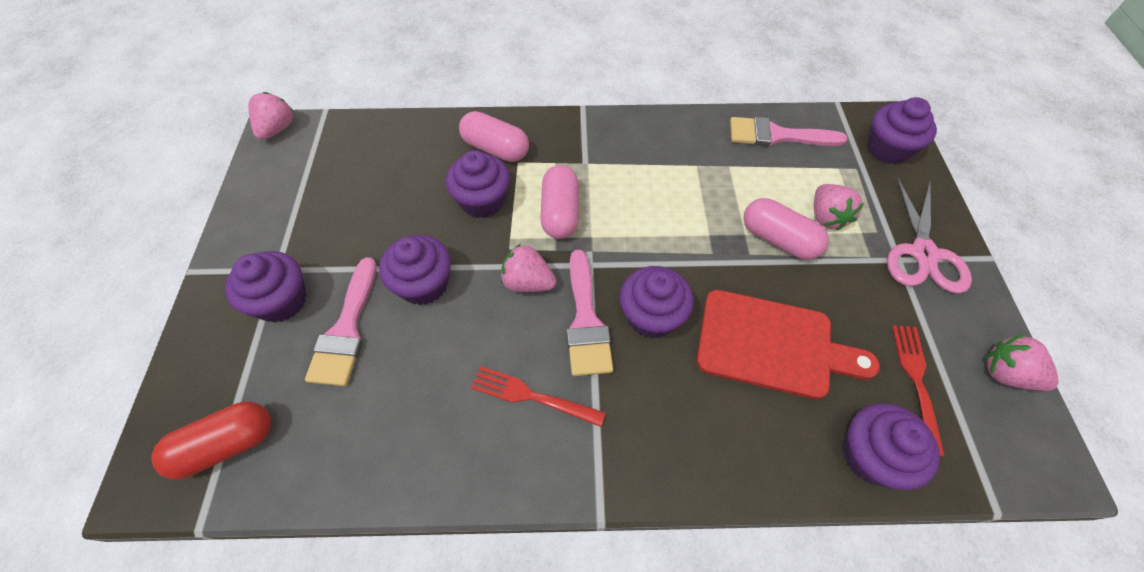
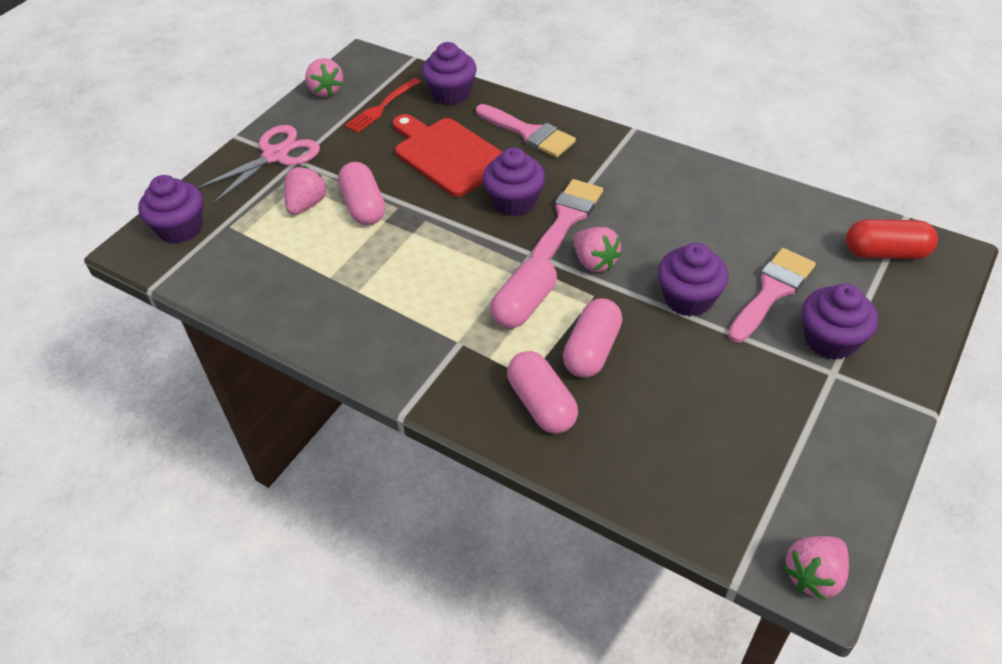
camera: 145 degrees left, 10 degrees down
(482, 201) = (592, 350): purple cupcake -> pink capsule
(532, 396) = (639, 193): red fork -> none
(777, 135) = (252, 283): pink brush -> pink brush (528, 133)

